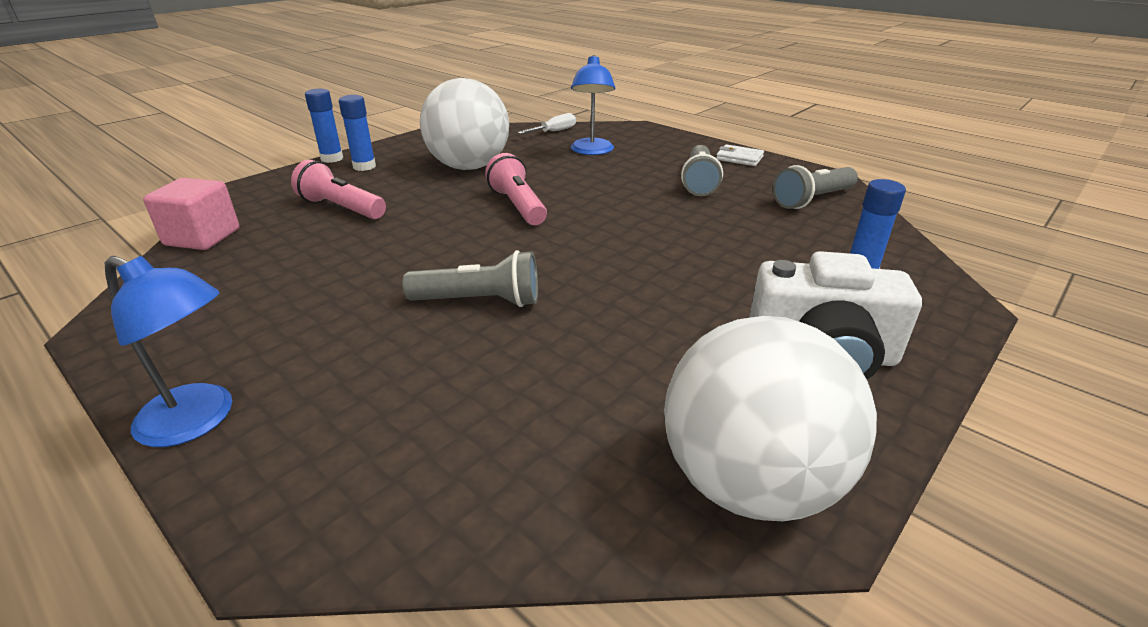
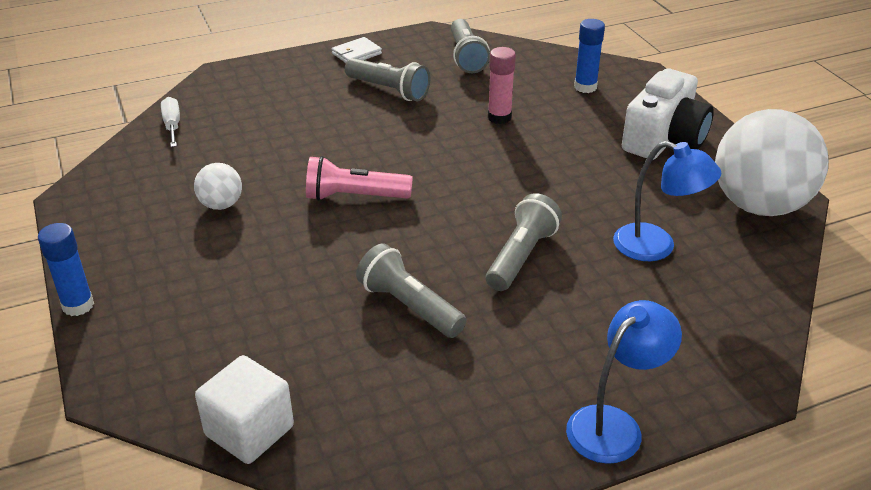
camera: 65 degrees left, 5 degrees up
(202, 237) = (249, 431): pink cube -> white cube
(341, 208) = (257, 313): pink flashlight -> none
(364, 166) = (139, 281): blue glue stick -> none
(371, 262) = (409, 306): none -> grey flashlight
(469, 167) = (221, 205): white ball -> white ball, size x0.45
(592, 151) = (258, 120): blue lamp -> blue lamp (656, 247)
(722, 238) = (499, 117): none -> pink glue stick

